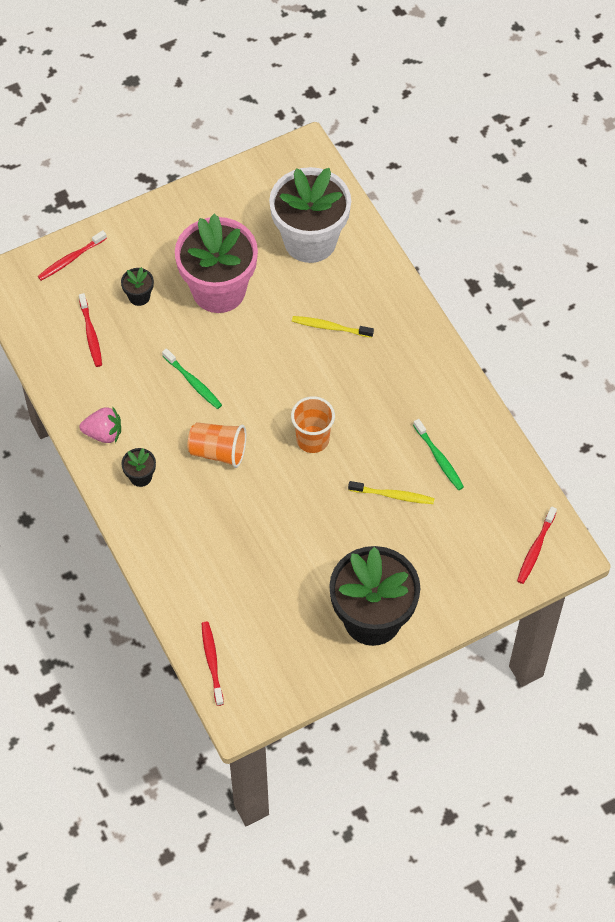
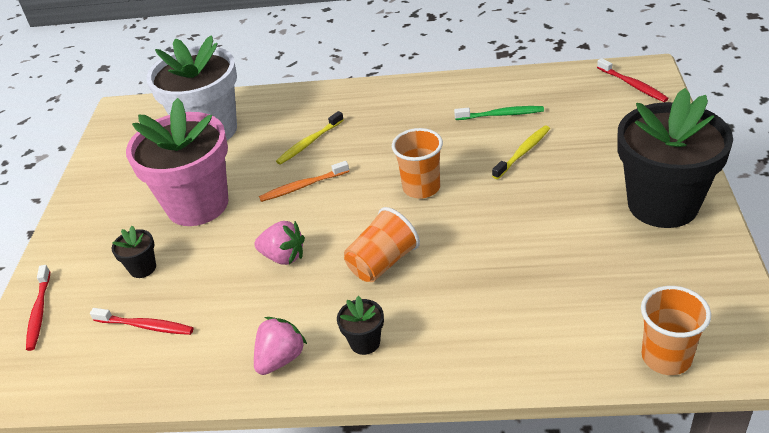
camera: 55 degrees left, 20 degrees down
(193, 382) = (283, 257): green toothbrush -> pink strawberry
(212, 662) = (666, 357): red toothbrush -> orange cup
(274, 352) = (302, 186): none -> orange toothbrush

